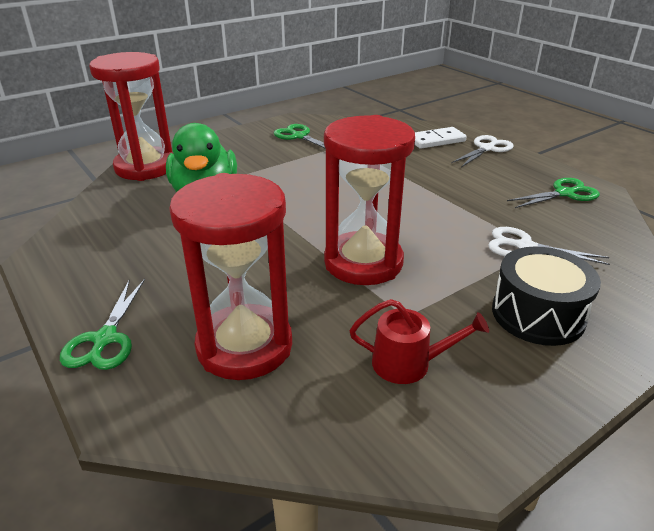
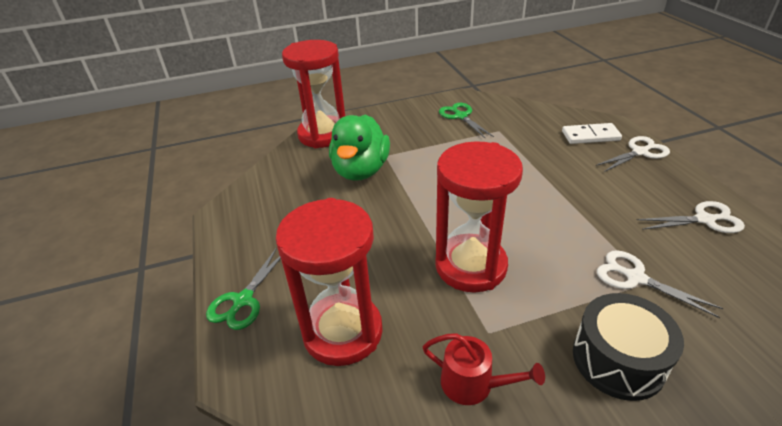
camera: 20 degrees right, 5 degrees up
(564, 193) = (704, 220): green scissors -> white scissors

